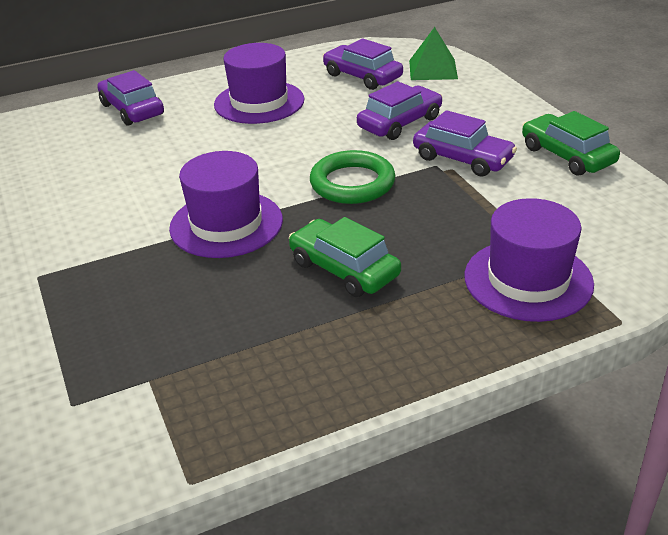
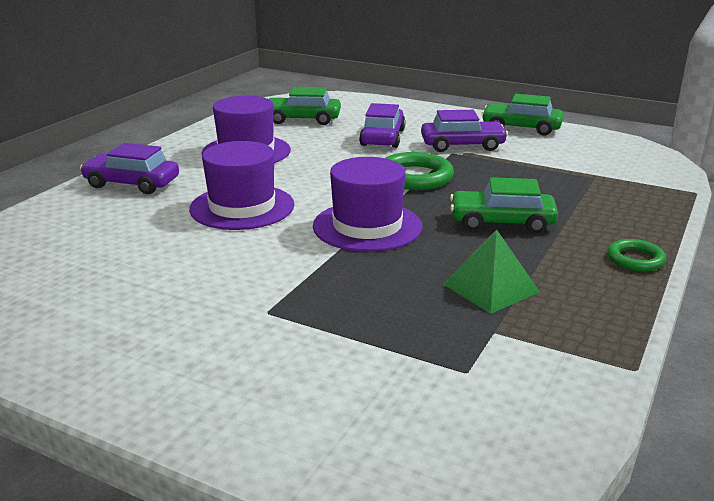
camera: 40 degrees left, 10 degrees down
(362, 76) = (302, 119): purple car -> green car
(395, 372) = (635, 259): none -> green ring
(433, 69) = (348, 105): green pyramid -> green pyramid (491, 288)
(528, 280) = (616, 190): purple hat -> purple hat (242, 207)

